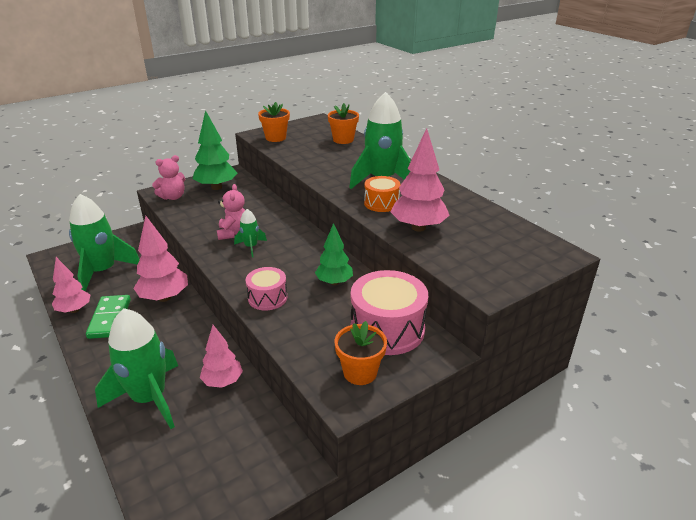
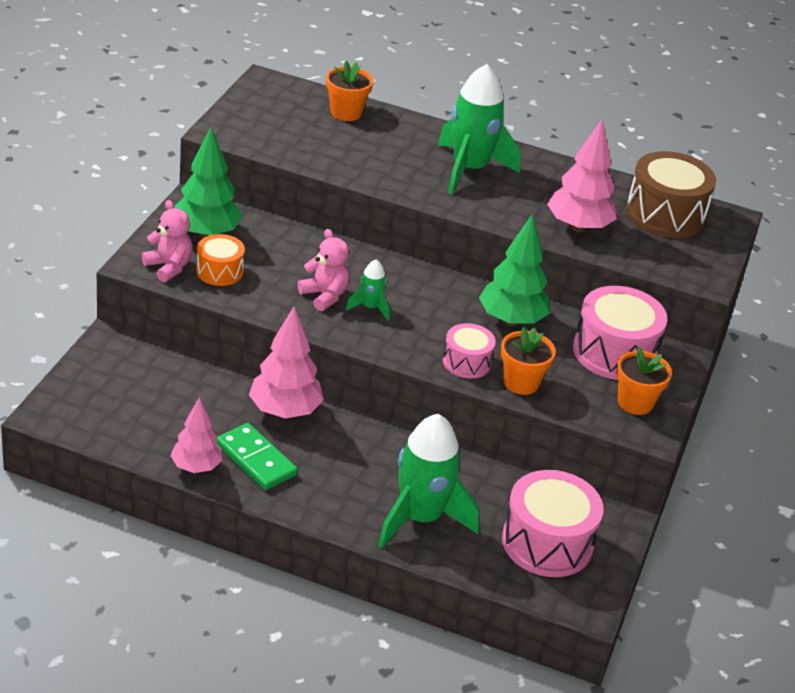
camera: 40 degrees left, 5 degrees up
(103, 271) = (155, 408): green rocket -> none
(173, 197) = (169, 267): pink teddy bear -> pink teddy bear turned 60 degrees counterclockwise
(210, 461) = (547, 542): none -> pink drum
(223, 381) = (470, 473): pink tree -> none
(275, 138) = (253, 132): orange flower pot -> orange flower pot (521, 383)
(334, 282) = (511, 320): green tree -> green tree, size x1.51
(381, 203) = (507, 205): orange drum -> orange drum (219, 271)
(503, 237) = (665, 214): none -> brown drum

